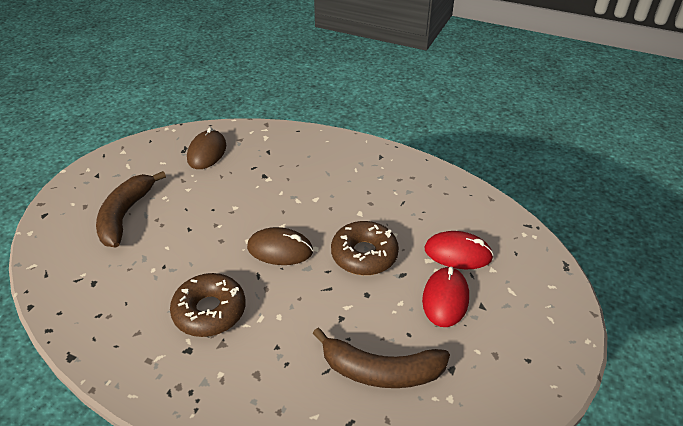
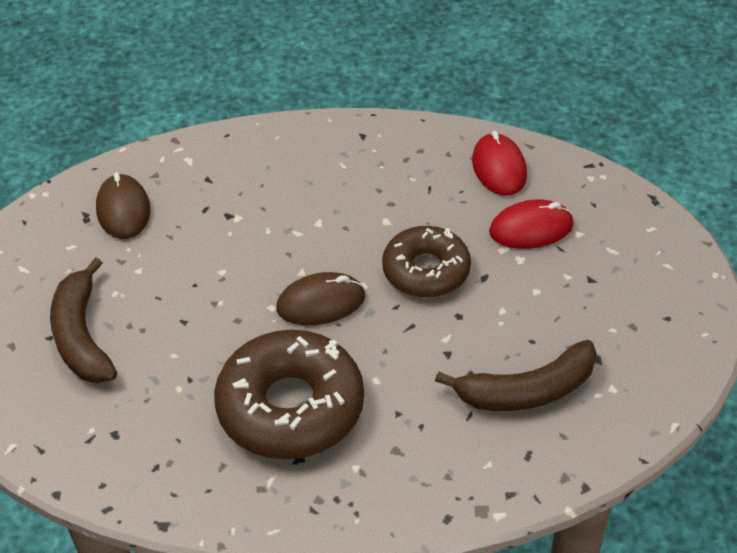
camera: 25 degrees left, 5 degrees up
(209, 311) = (290, 407): brown donut -> brown donut, size x1.54
(445, 299) = (548, 287): red mouse -> red mouse (499, 168)

